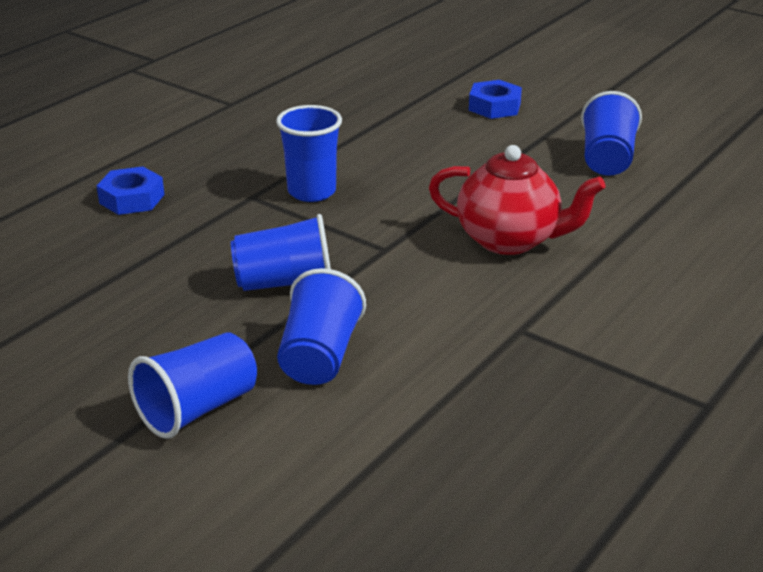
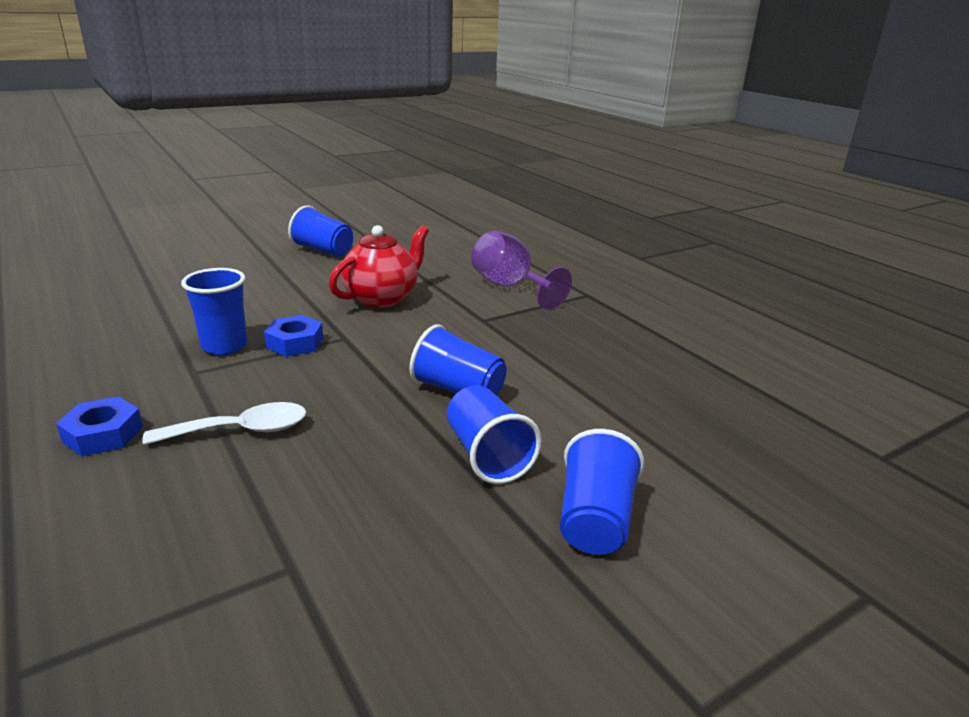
camera: 70 degrees left, 5 degrees down
(169, 256) = (241, 430): none -> white spoon
(285, 283) = (347, 384): blue cup -> blue cup (595, 520)
(494, 107) = (204, 260): blue nut -> blue nut (295, 343)
(653, 326) = (510, 287): none -> purple goblet

